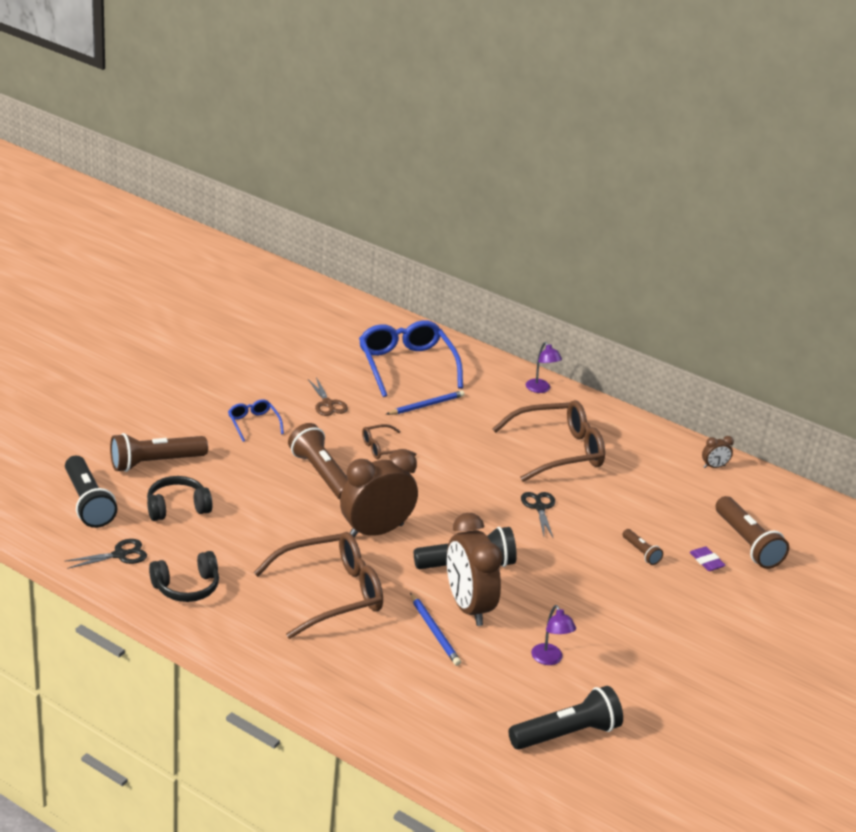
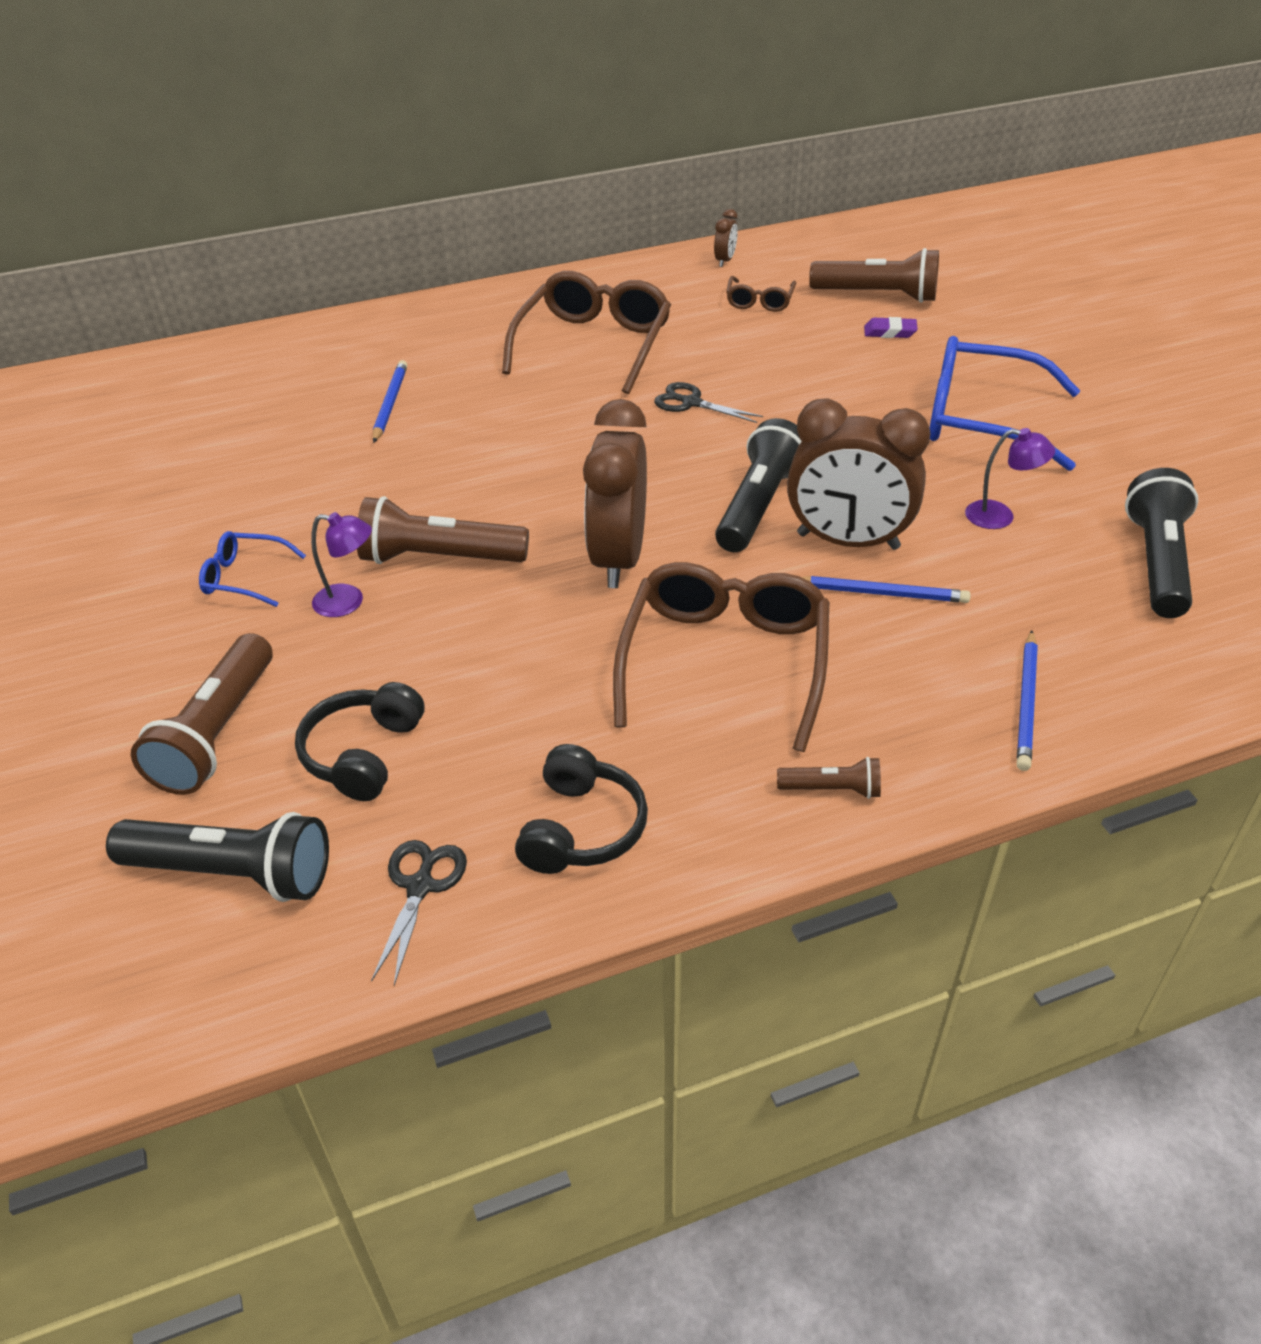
camera: 50 degrees left, 10 degrees up
(327, 404) = (285, 486): brown scissors -> none
(383, 448) = (441, 477): brown glasses -> brown glasses (759, 301)
(393, 708) = (1026, 703): none -> blue pencil
(406, 366) = (287, 385): blue glasses -> blue glasses (983, 420)
(540, 389) = (459, 309): purple lamp -> purple lamp (349, 602)
(641, 552) = (839, 367): brown flashlight -> brown flashlight (832, 789)

